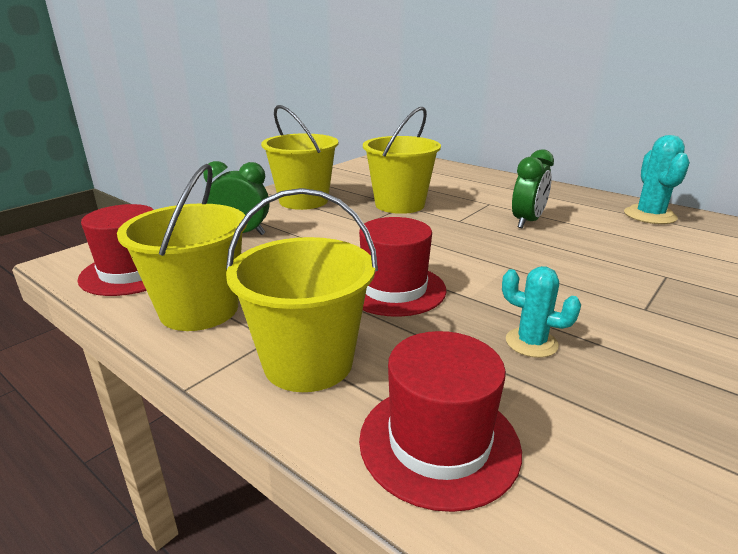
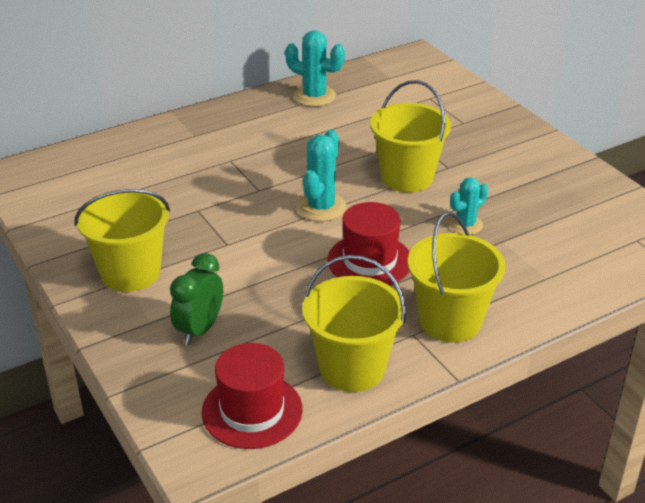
camera: 70 degrees left, 10 degrees up
(399, 204) = (193, 212): yellow bucket -> yellow bucket (407, 177)
(439, 442) = (539, 287): red hat -> none
(463, 249) = (321, 207): none -> turquoise cactus
(527, 222) = (287, 157): green clock -> none

